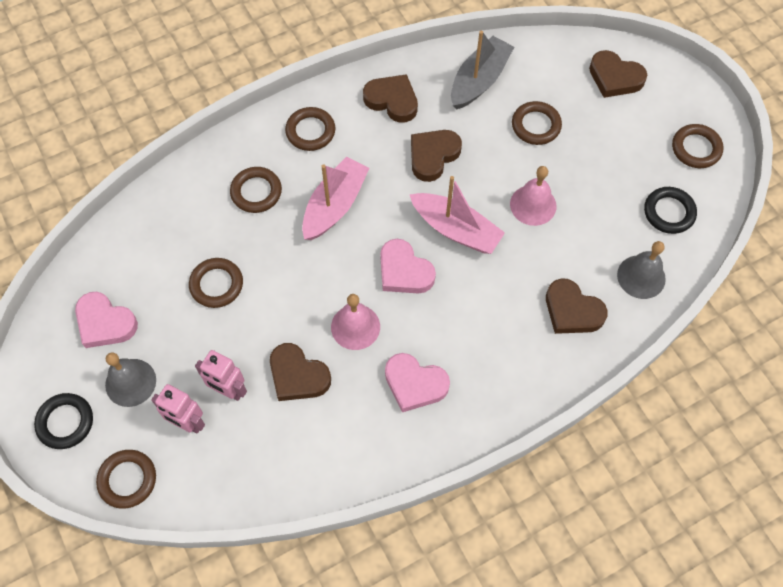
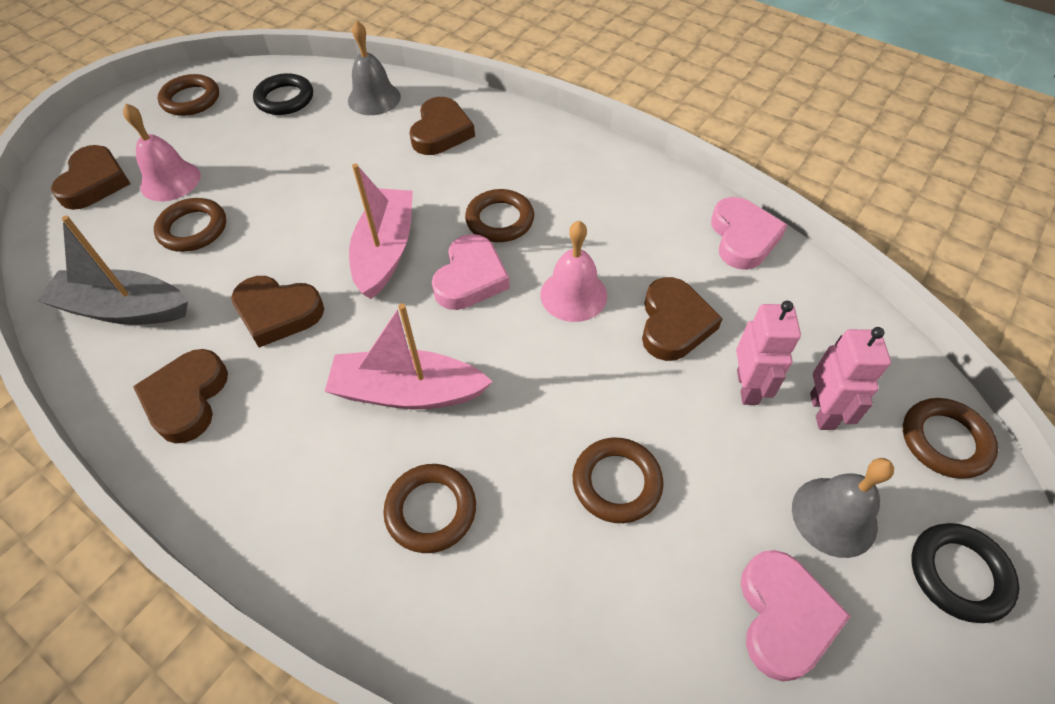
camera: 115 degrees left, 10 degrees down
(310, 131) = (281, 486): brown ring -> brown ring (500, 220)
(415, 384) = (605, 218): pink heart -> pink heart (743, 237)
(533, 205) = (318, 197): pink bell -> pink bell (170, 181)

